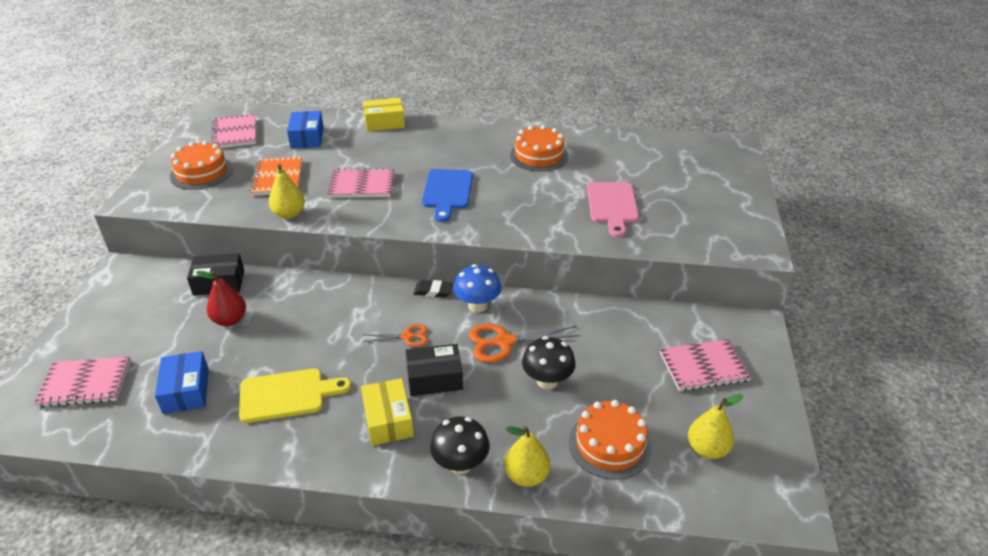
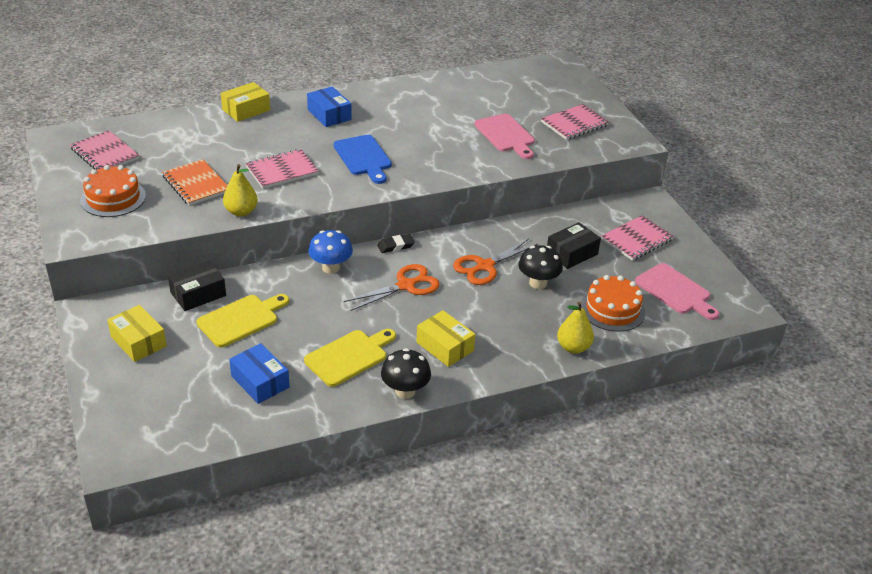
camera: 30 degrees left, 0 degrees up
(85, 383) = (162, 407): pink notebook -> pink notebook (574, 124)
(130, 311) = (138, 341): none -> yellow box
(230, 320) = (241, 319): red pear -> yellow cutting board
(307, 138) = (184, 141): blue box -> blue box (329, 115)
(407, 337) = (406, 285): orange scissors -> orange scissors, size x1.68
(434, 378) = (454, 307): black box -> black box (572, 253)
(460, 464) = (522, 356): black mushroom -> black mushroom (405, 391)
(477, 306) = (441, 246): blue mushroom -> blue mushroom (331, 268)
(539, 155) = (413, 108): orange cake -> none
(707, 449) = (675, 291): yellow pear -> pink cutting board

